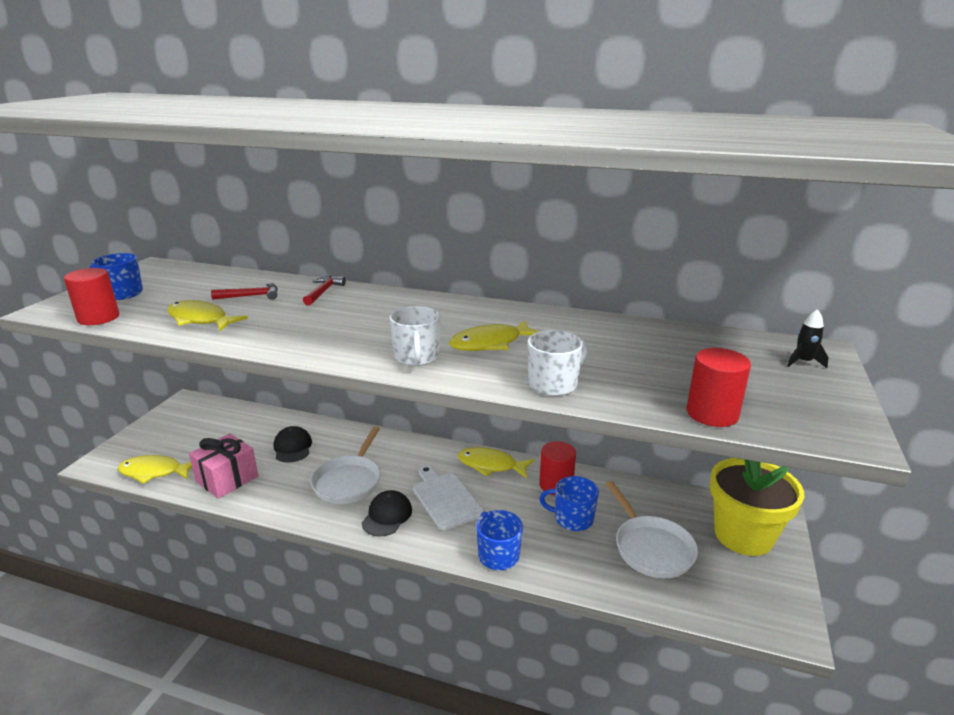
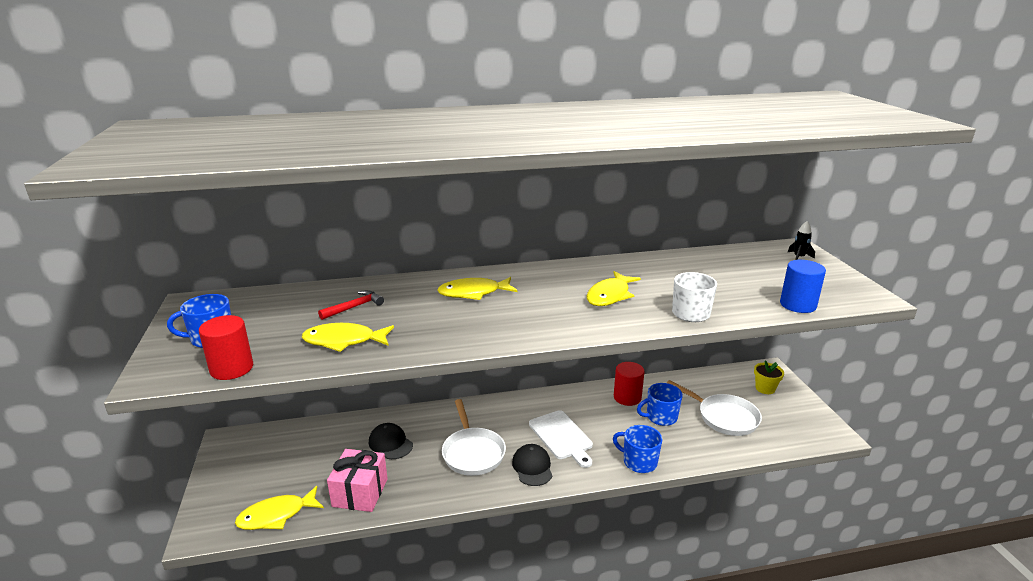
camera: 30 degrees left, 0 degrees up
(323, 292) = (415, 287): red hammer -> none
(417, 357) = (576, 321): white mug -> none
(445, 498) = (562, 437): white cutting board -> white cutting board turned 150 degrees counterclockwise
(490, 465) = (568, 399): yellow fish -> yellow fish (473, 293)
(712, 414) = (798, 305): red cylinder -> blue cylinder
(743, 535) = (765, 388): yellow flower pot -> yellow flower pot, size x0.47

